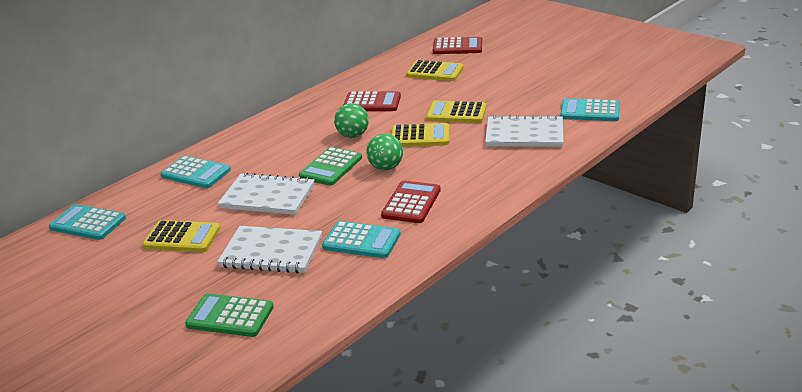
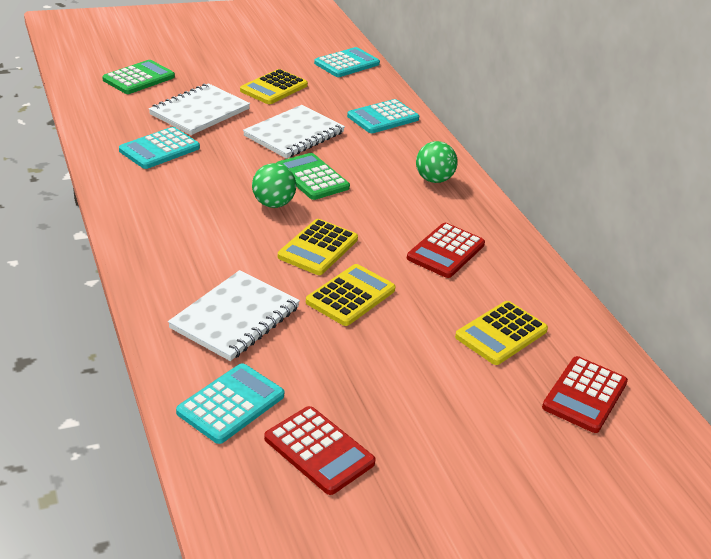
camera: 110 degrees right, 5 degrees up
(353, 135) = (370, 211): green ball -> green ball (433, 179)
(411, 203) = (186, 191): red calculator -> red calculator (319, 451)

